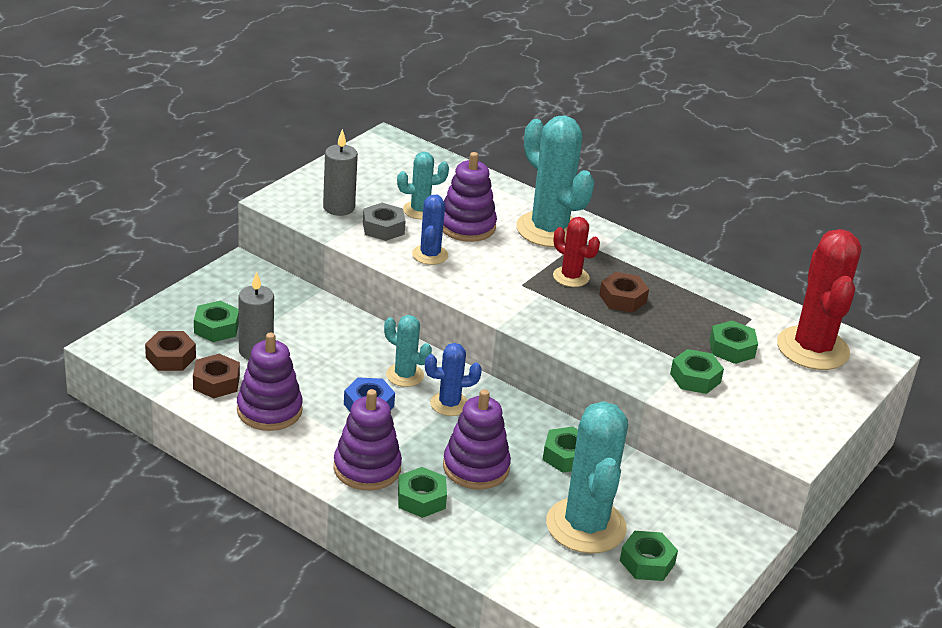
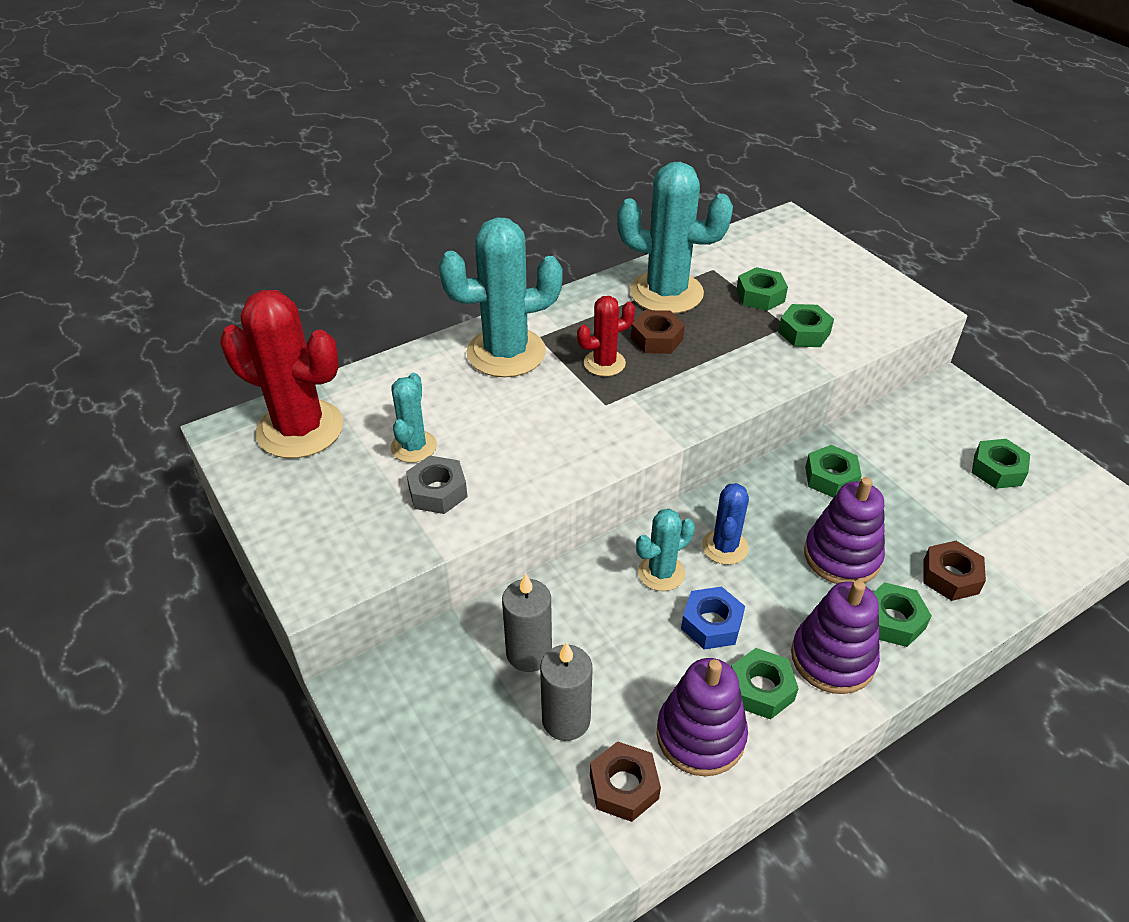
camera: 65 degrees left, 10 degrees up
(171, 357) = (547, 835): brown nut -> brown nut (950, 576)
(216, 328) = (495, 756): green nut -> green nut (761, 689)
(339, 208) = (367, 524): grey candle -> grey candle (529, 653)
(430, 255) = (516, 464): blue cactus -> none
(467, 226) = (469, 415): purple stacking toy -> none
(586, 526) = (943, 497): turquoise cactus -> turquoise cactus (666, 293)
(812, 349) = (770, 250): red cactus -> red cactus (300, 429)

